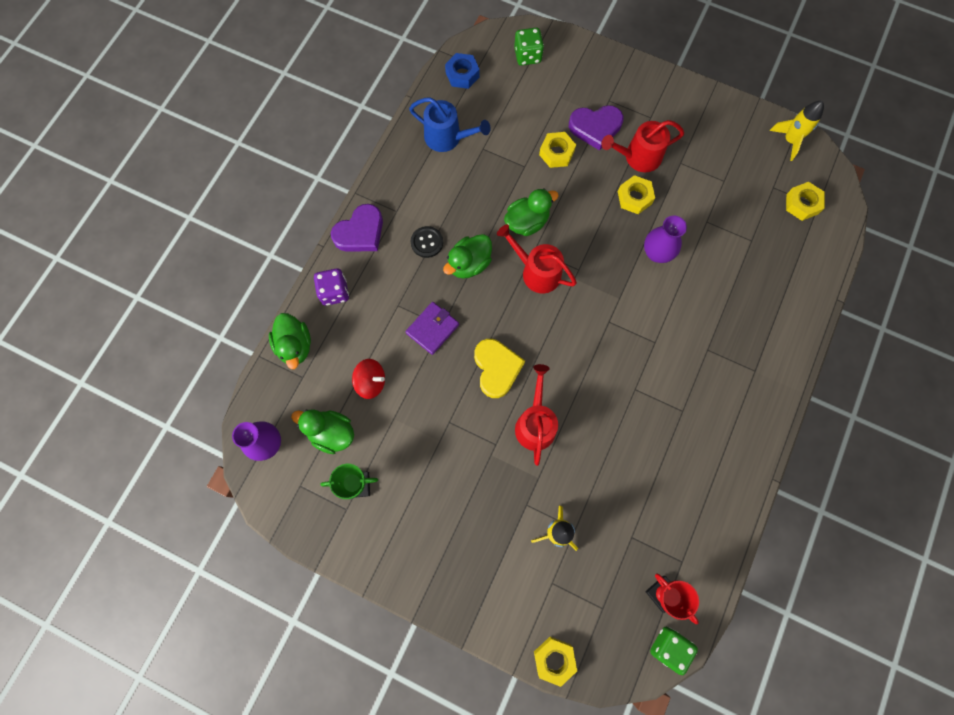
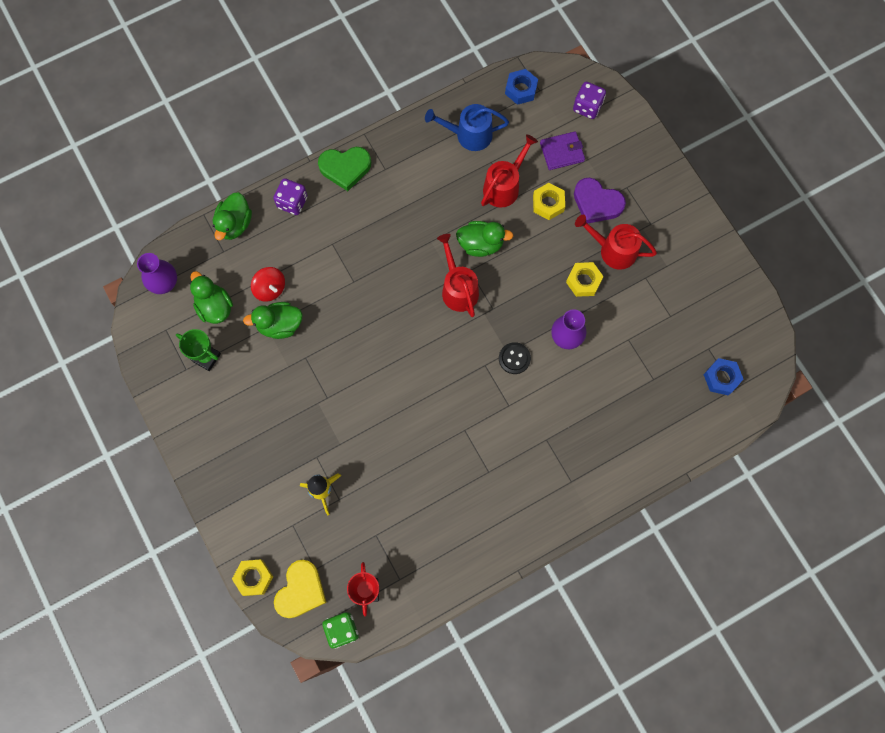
camera: 35 degrees right, 0 degrees up
(360, 232) = (345, 168): purple heart -> green heart
(427, 242) = (390, 209): black button -> black button (514, 358)
(432, 329) = (345, 279): purple wallet -> purple wallet (562, 152)
(447, 138) = (469, 135): blue watering can -> blue watering can turned 120 degrees clockwise
(469, 264) = (410, 247): green duck -> green duck (279, 325)
(496, 368) = (370, 342): yellow heart -> yellow heart (301, 590)
(527, 56) = (587, 107): green dice -> purple dice
(535, 423) = (368, 403): red watering can -> red watering can (504, 186)
(789, 140) = (755, 319): yellow rocket -> none
(802, 204) = (721, 378): yellow nut -> blue nut

